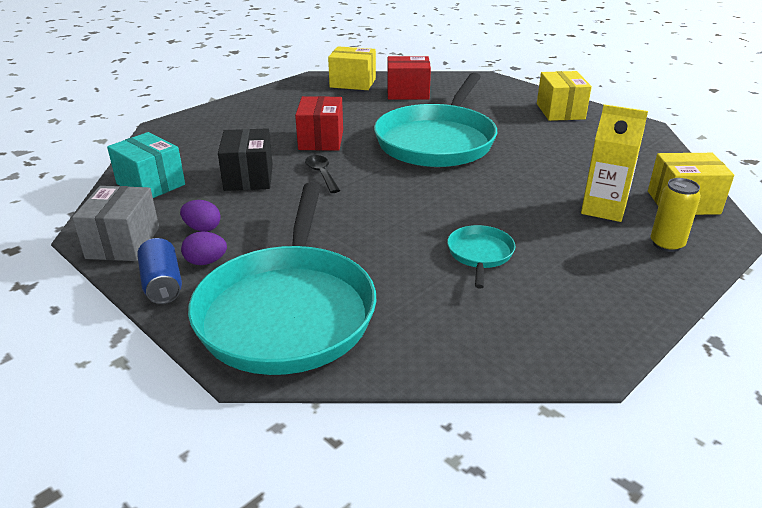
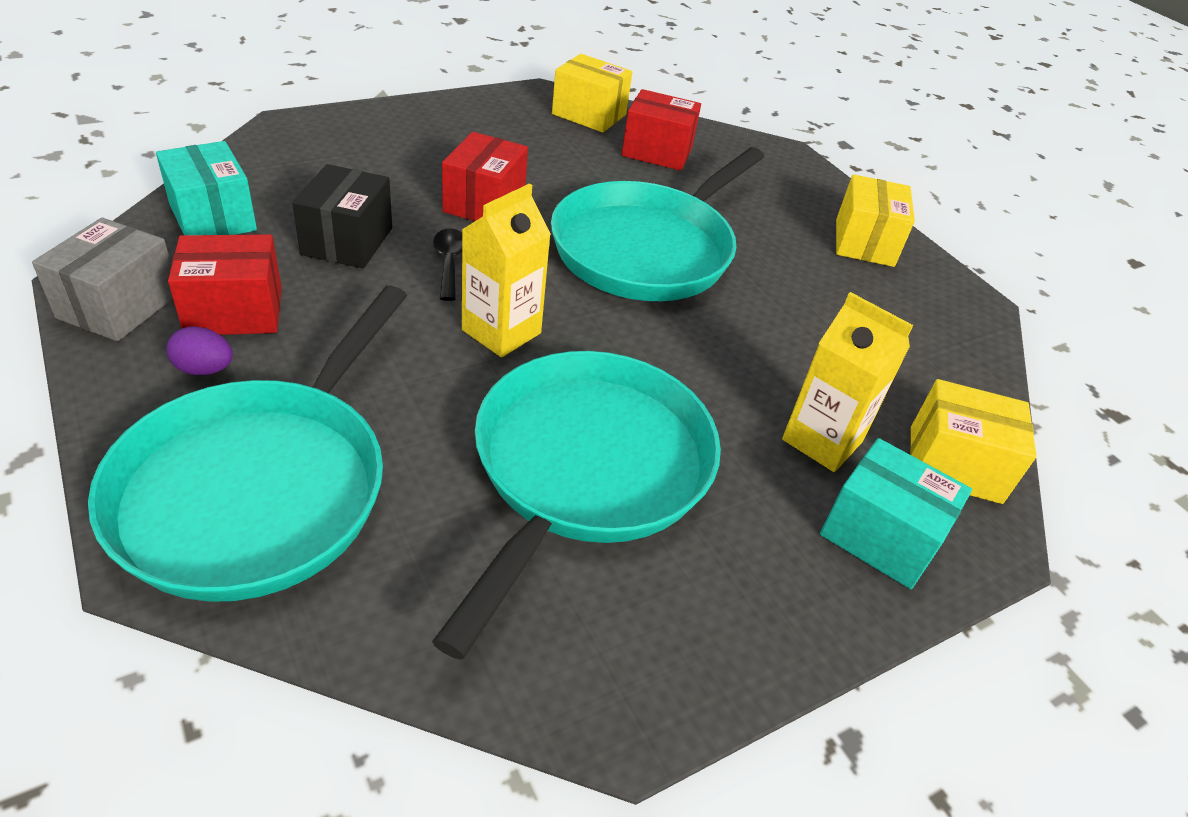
camera: 10 degrees right, 10 degrees up
(162, 284) = (126, 390): blue can -> none
(202, 228) = (234, 311): purple egg -> red box
(379, 200) = (501, 331): none -> yellow carton
(480, 254) = (586, 469): turquoise pan -> turquoise pan, size x2.35
(666, 244) = (880, 535): yellow can -> turquoise box

